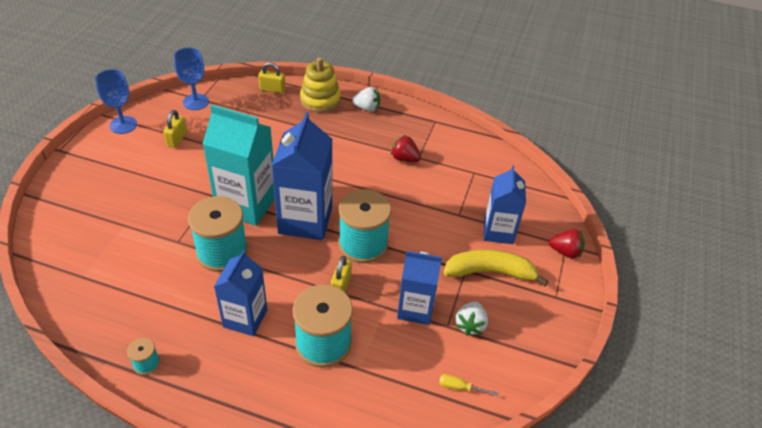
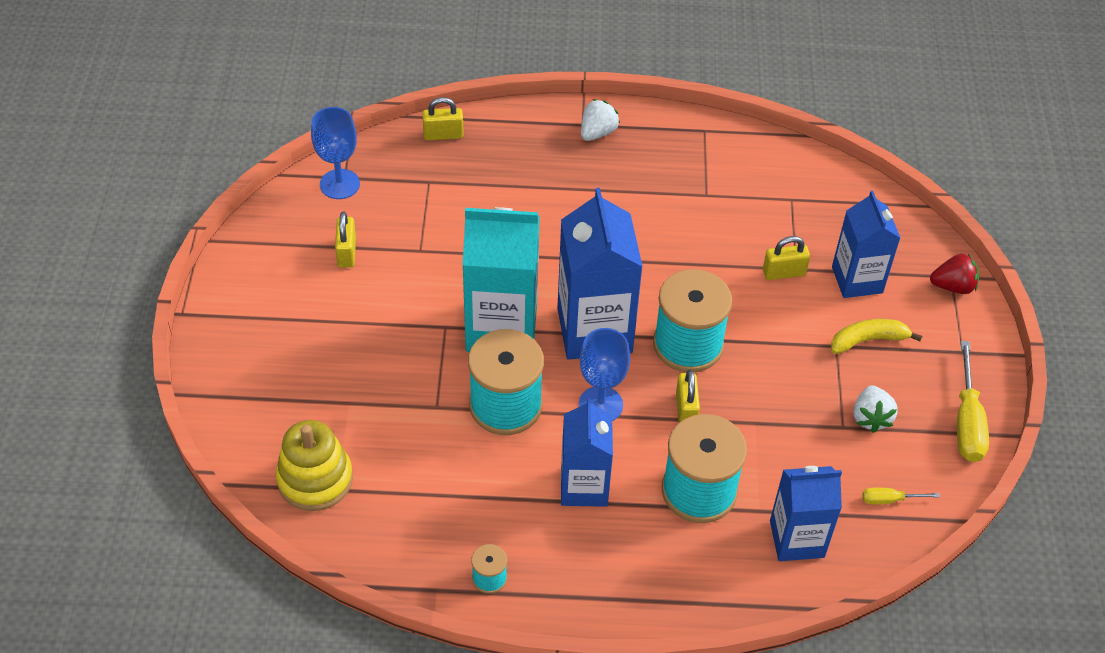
camera: 15 degrees left, 5 degrees up
(123, 125) = (253, 249): blue goblet -> blue goblet (600, 405)
(320, 100) = (523, 135): yellow stacking toy -> yellow stacking toy (315, 479)
(367, 108) = (597, 132): white strawberry -> white strawberry turned 45 degrees counterclockwise
(404, 158) = (687, 202): red strawberry -> none
(415, 308) = (794, 415): blue carton -> blue carton (796, 539)
(449, 215) = (783, 272): none -> yellow padlock
(490, 272) = (868, 340): yellow banana -> yellow banana, size x0.67
(541, 346) = (967, 422): none -> yellow screwdriver

